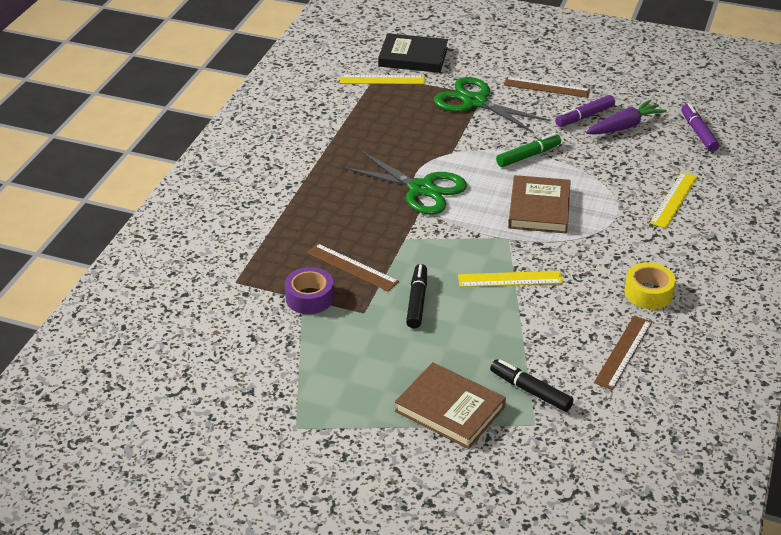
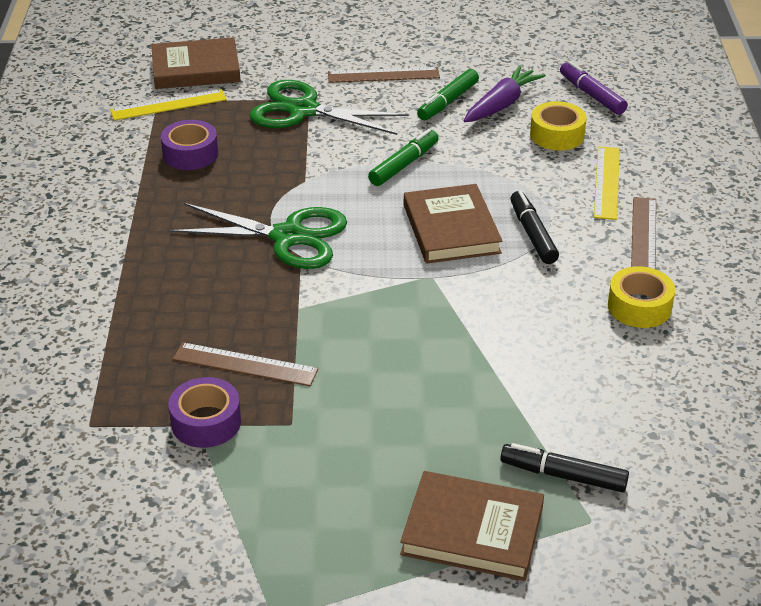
camera: 20 degrees left, 0 degrees up
(381, 117) = (190, 154): none -> purple tape
(413, 57) = (196, 69): black book -> brown book
(417, 301) = (355, 390): black marker -> black marker (532, 234)
(510, 279) = (461, 330): yellow ruler -> none
(584, 116) = (448, 102): purple marker -> green marker
(623, 352) = (650, 391): brown ruler -> brown ruler (643, 236)
(654, 157) = (557, 135): none -> yellow tape

